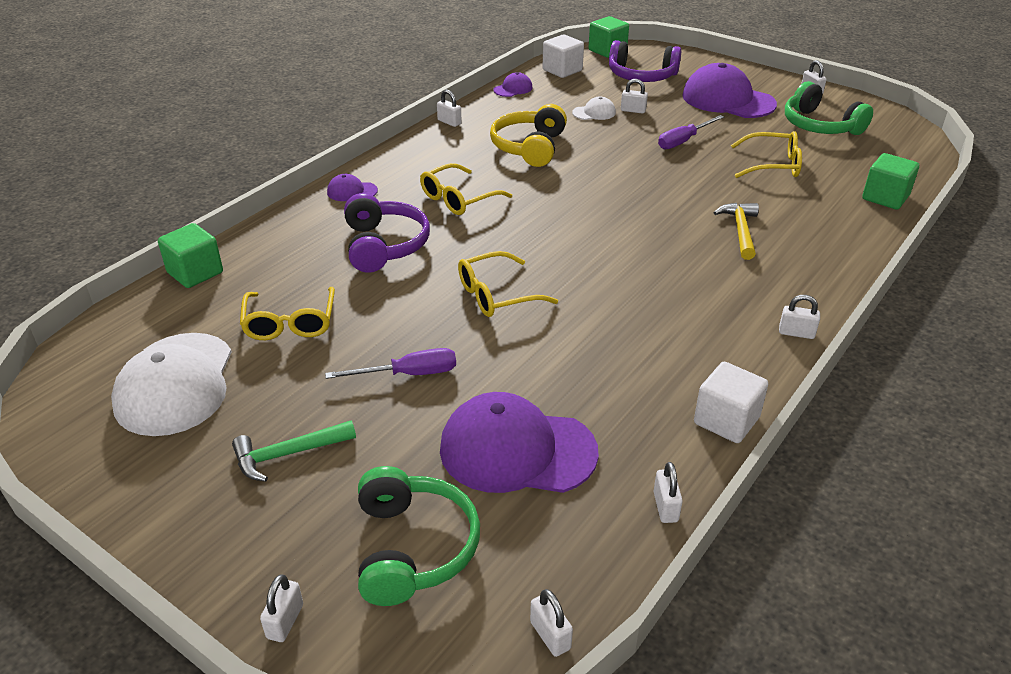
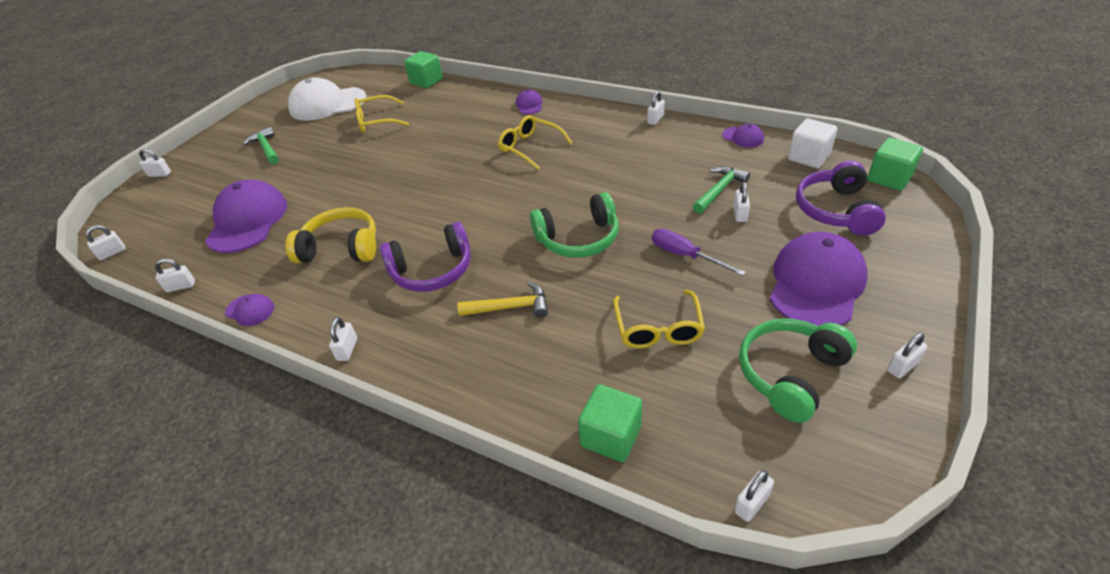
camera: 85 degrees right, 5 degrees up
(384, 245) = (461, 132): purple headphones -> purple headphones (432, 270)
(408, 374) = (324, 170): purple screwdriver -> none
(412, 548) = (187, 199): green headphones -> green headphones (578, 239)
(496, 295) = (404, 186): yellow glasses -> none
(529, 147) = (628, 165): yellow headphones -> yellow headphones (341, 248)
(594, 113) = (719, 190): white cap -> green hammer
(726, 420) = (250, 310): white cube -> purple cap
(930, 157) = (751, 504): none -> white padlock

